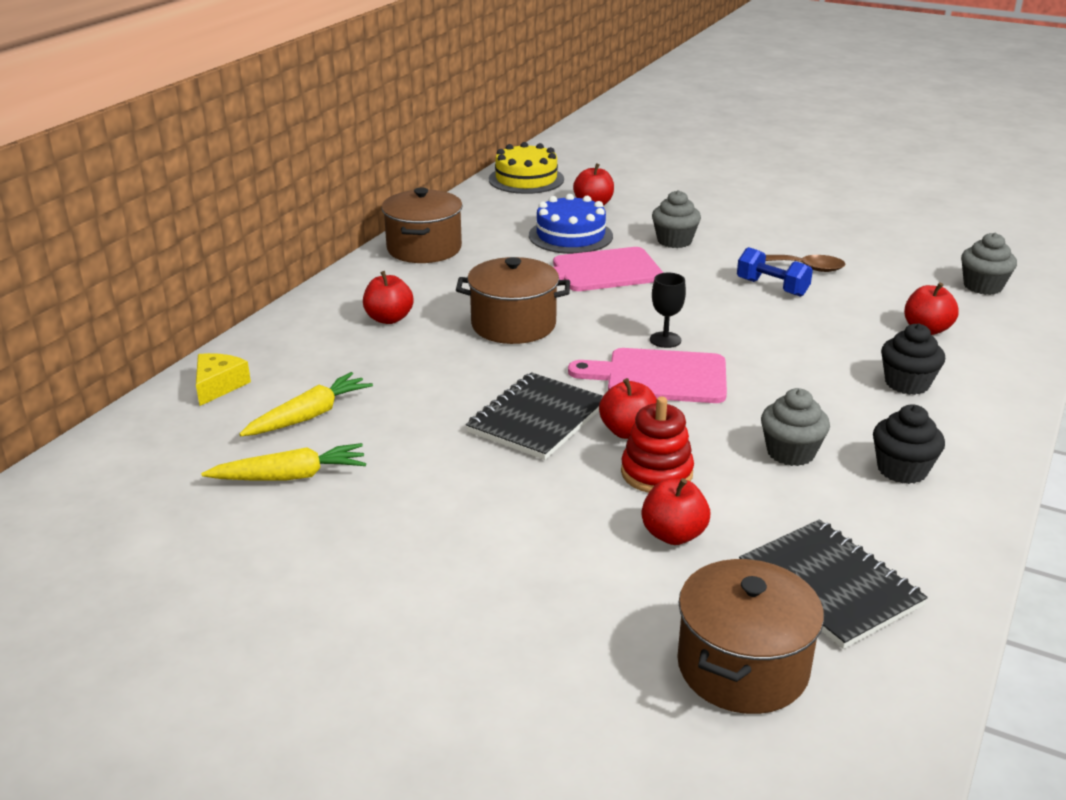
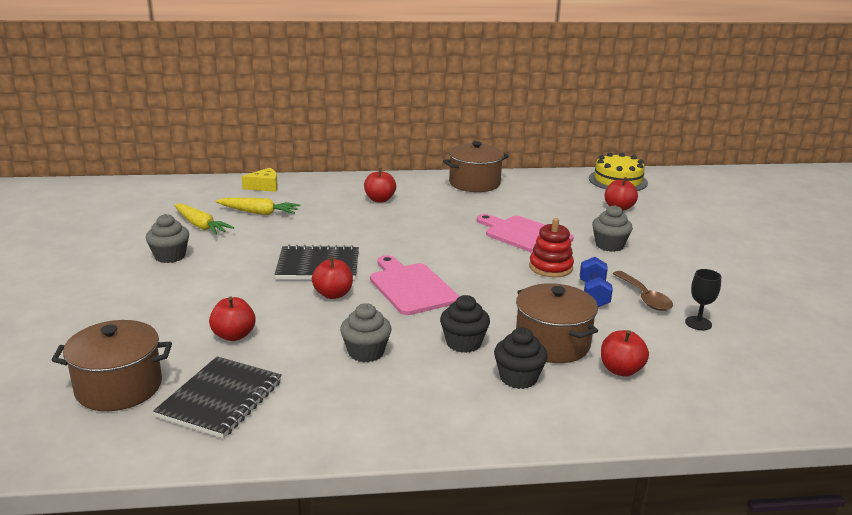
camera: 55 degrees right, 5 degrees down
(513, 325) = (417, 230): brown pot -> brown pot (552, 343)
(570, 236) = (559, 214): blue cake -> none
(656, 473) = (295, 314): red stacking toy -> red stacking toy (550, 267)
(665, 340) = (461, 277): black goblet -> black goblet (698, 323)
(902, 470) = (388, 399): black cupcake -> black cupcake (463, 343)
(982, 286) = (746, 382): grey cupcake -> grey cupcake (170, 256)

